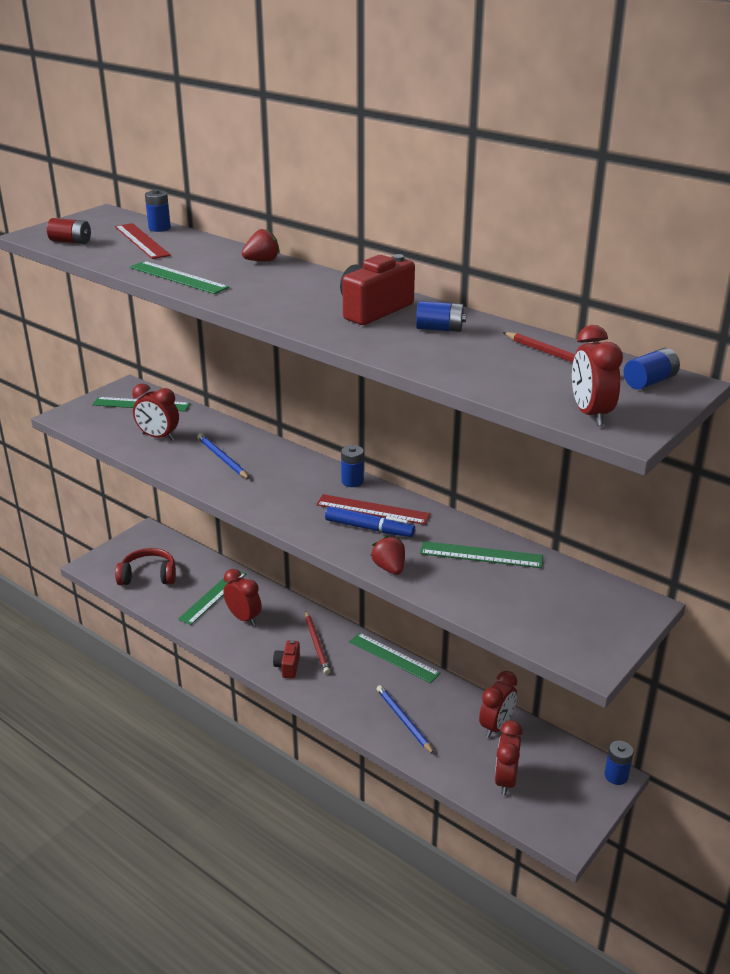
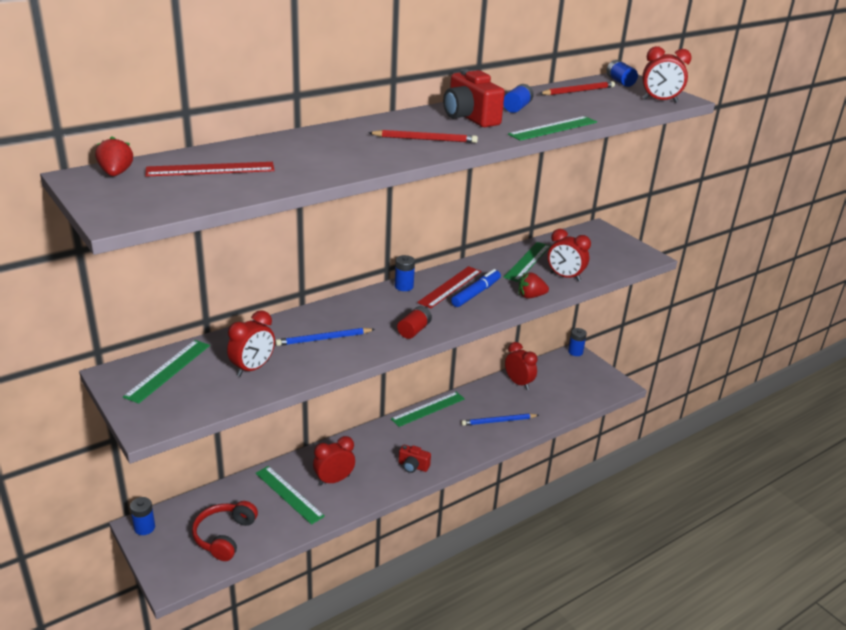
camera: 75 degrees left, 0 degrees up
(71, 241) = (171, 201): red battery -> red battery (414, 330)
(159, 228) = (177, 158): blue battery -> blue battery (144, 528)
(178, 277) = (339, 166): green ruler -> green ruler (553, 128)
(262, 261) = (325, 133): red strawberry -> red strawberry (116, 173)
(316, 644) = (392, 444): red pencil -> red pencil (425, 139)
(505, 780) = (568, 393): red clock -> red clock (565, 277)

